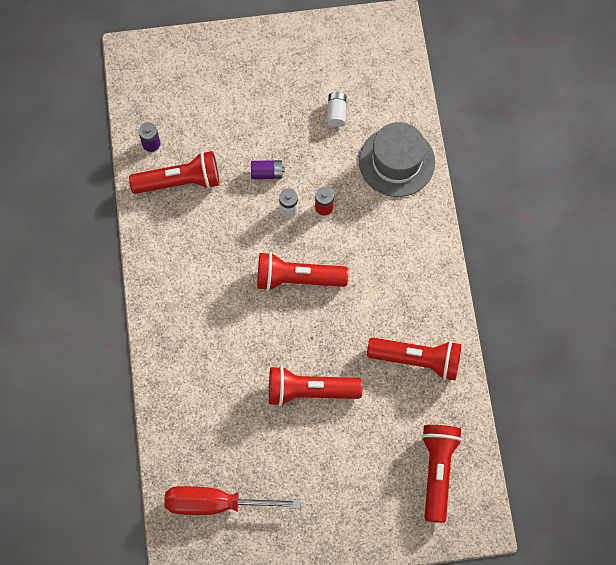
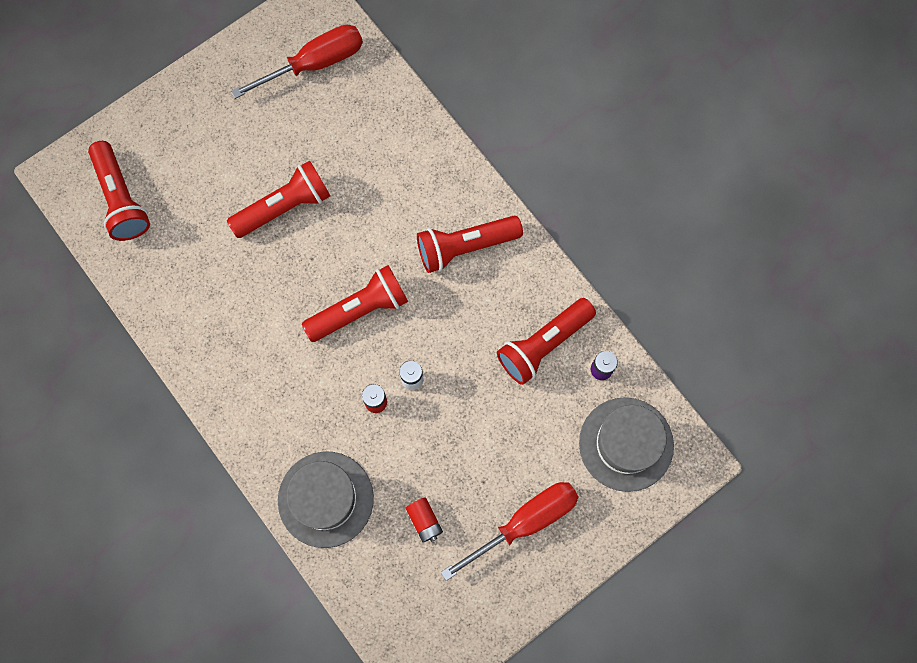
camera: 150 degrees right, 5 degrees up
(168, 88) = (626, 444): none -> grey hat
(267, 173) = (458, 406): purple battery -> none
(270, 77) = (524, 523): none -> red screwdriver
(336, 113) = (424, 521): white battery -> red battery
(417, 360) = (193, 294): red flashlight -> red flashlight (465, 247)

